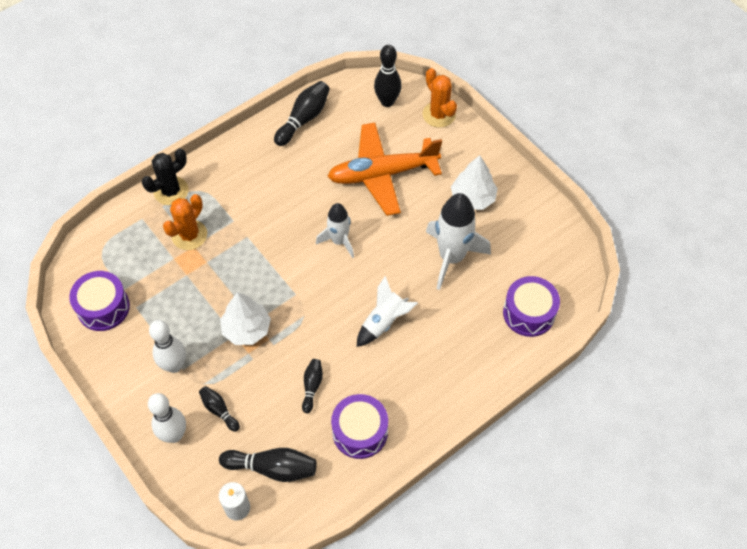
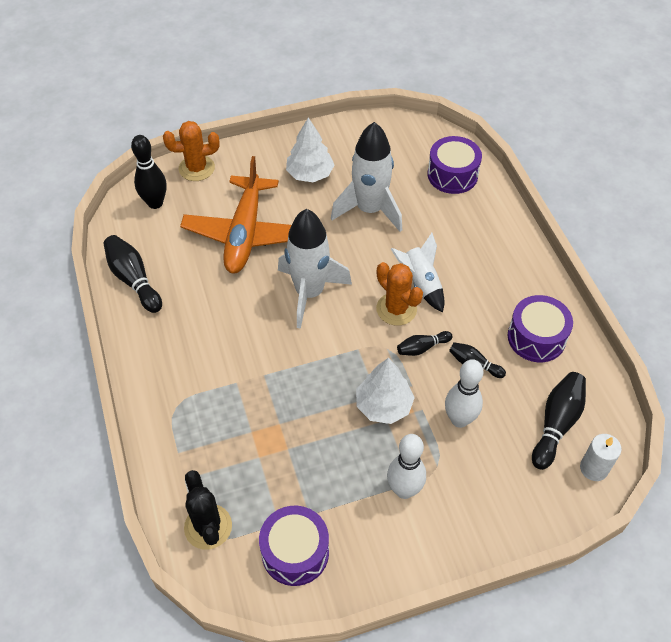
camera: 70 degrees left, 5 degrees down
(171, 191) = (161, 437): black cactus -> black cactus (208, 527)
(174, 435) = (492, 511): white bowling pin -> white bowling pin (459, 419)
(189, 235) = (234, 432): orange cactus -> orange cactus (396, 309)
(219, 410) = (475, 457): black bowling pin -> black bowling pin (422, 348)
(339, 241) = (309, 293): white rocket -> white rocket, size x1.65

